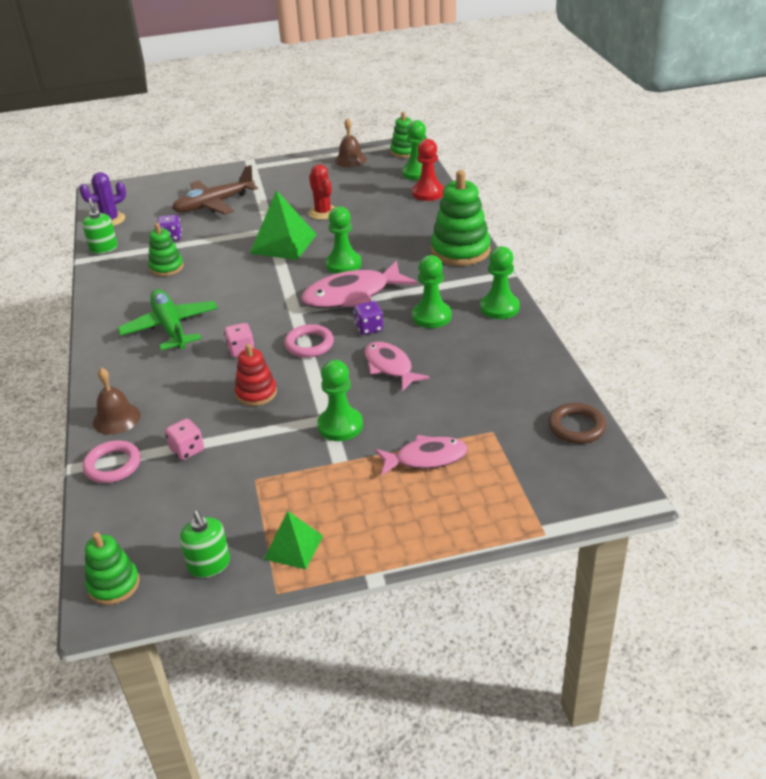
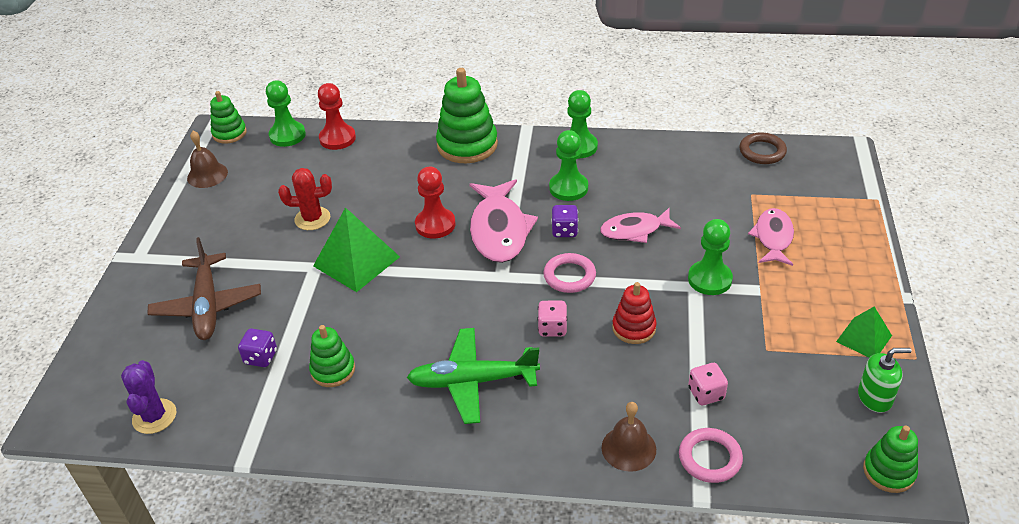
camera: 70 degrees left, 5 degrees up
(103, 248) = (231, 430): green soap dispenser -> none
(343, 264) = (435, 224): green pawn -> red pawn

